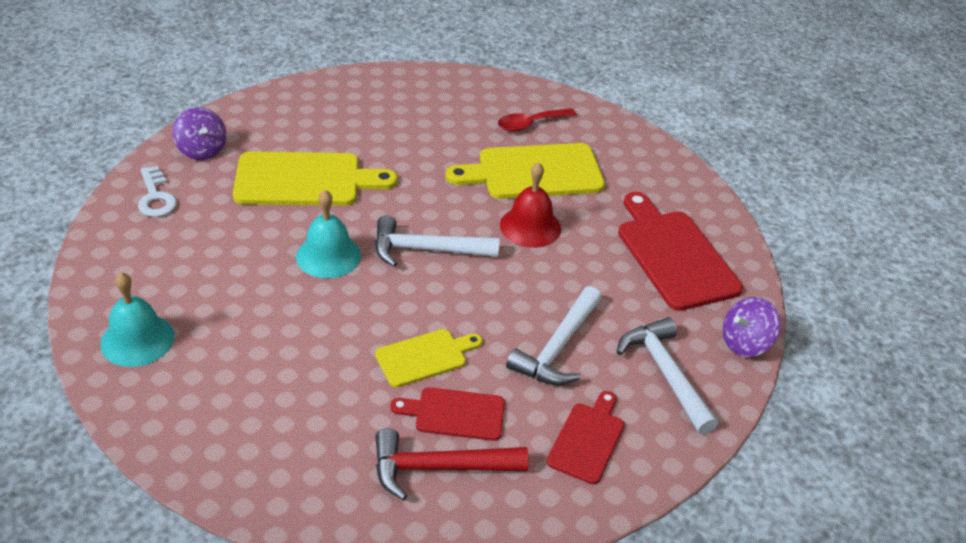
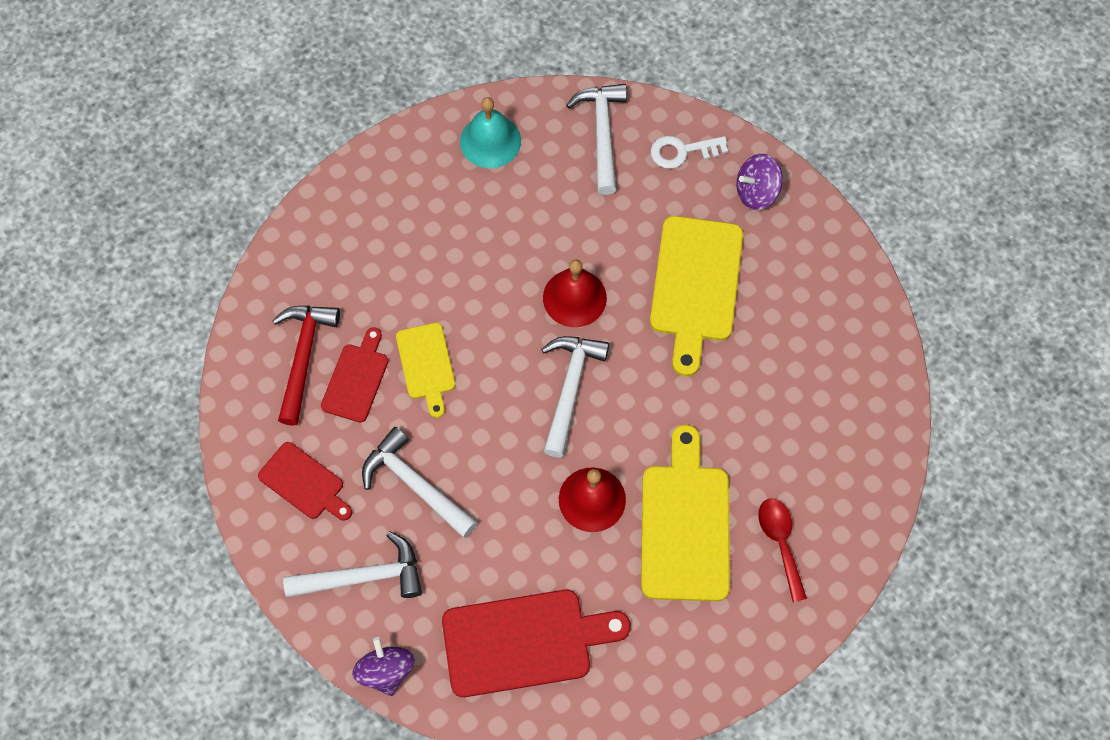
camera: 105 degrees right, 25 degrees up
(131, 253) = (602, 133): none -> white hammer
(328, 255) = (574, 298): turquoise bell -> red bell

